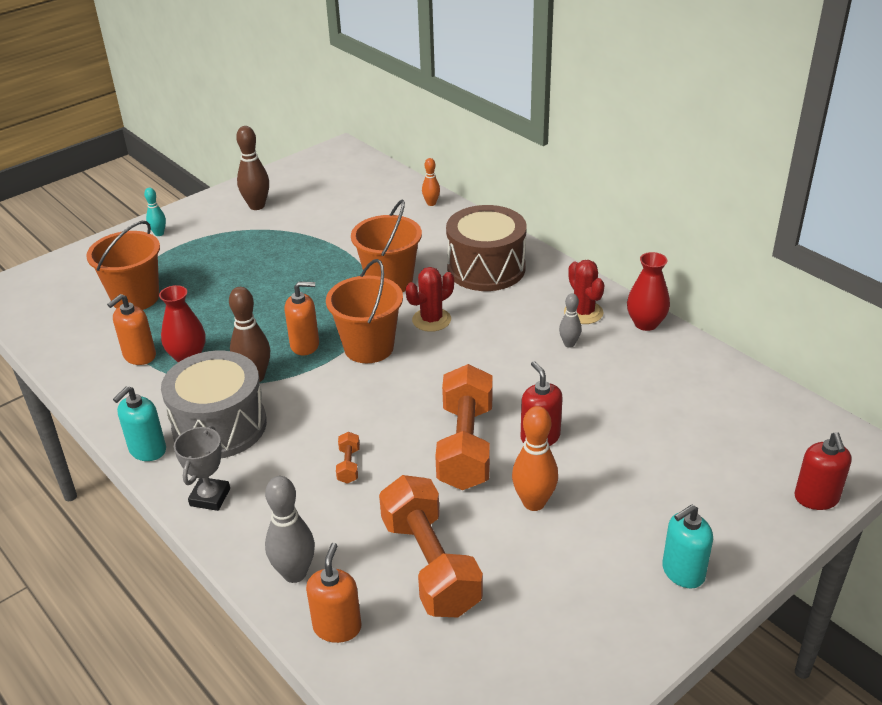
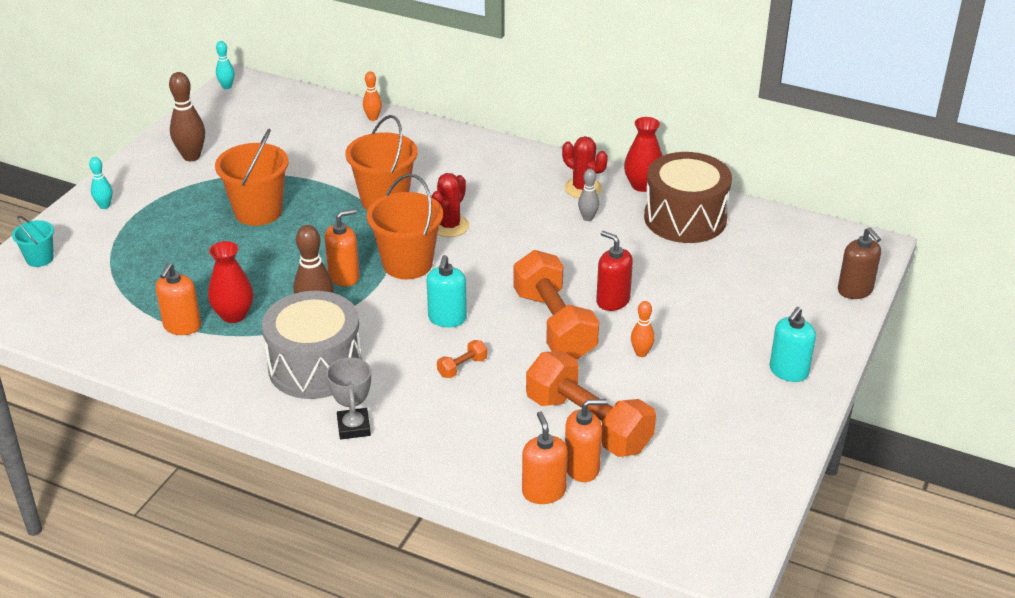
camera: 25 degrees left, 0 degrees up
(78, 267) = (39, 258): none -> turquoise bucket
(135, 298) = (132, 274): orange bucket -> orange bucket (258, 211)
(147, 450) = (260, 405): turquoise soap dispenser -> turquoise soap dispenser (447, 318)
(294, 573) = (477, 463): grey bowling pin -> none
(328, 152) = (227, 87): none -> turquoise bowling pin
(348, 465) = (462, 367): orange dumbbell -> orange dumbbell turned 75 degrees clockwise
(392, 613) = (582, 468): none -> orange soap dispenser
(486, 268) = (468, 168): brown drum -> brown drum (685, 218)
(534, 502) = (641, 353): orange bowling pin -> orange bowling pin, size x0.58
(816, 498) = (855, 290): red soap dispenser -> brown soap dispenser

